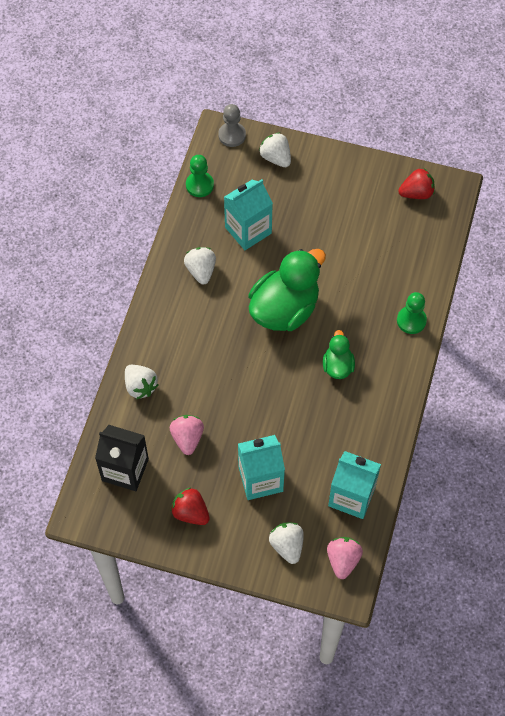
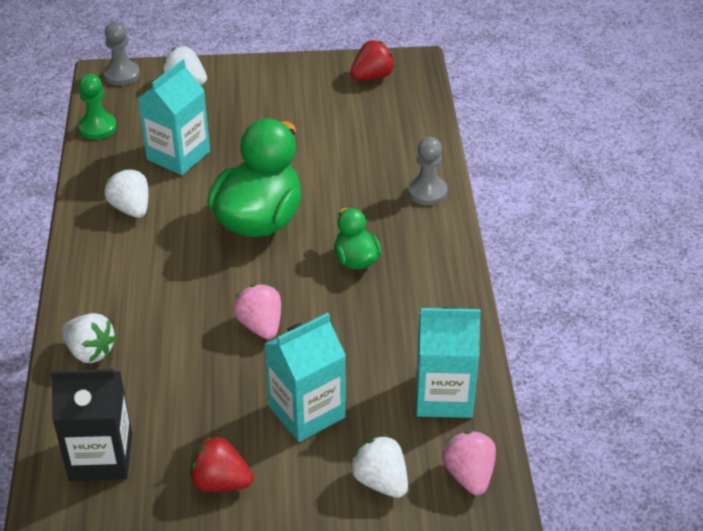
camera: 20 degrees left, 20 degrees down
(187, 438) = (181, 393): pink strawberry -> pink strawberry (260, 326)
(411, 320) = (427, 192): green pawn -> grey pawn

